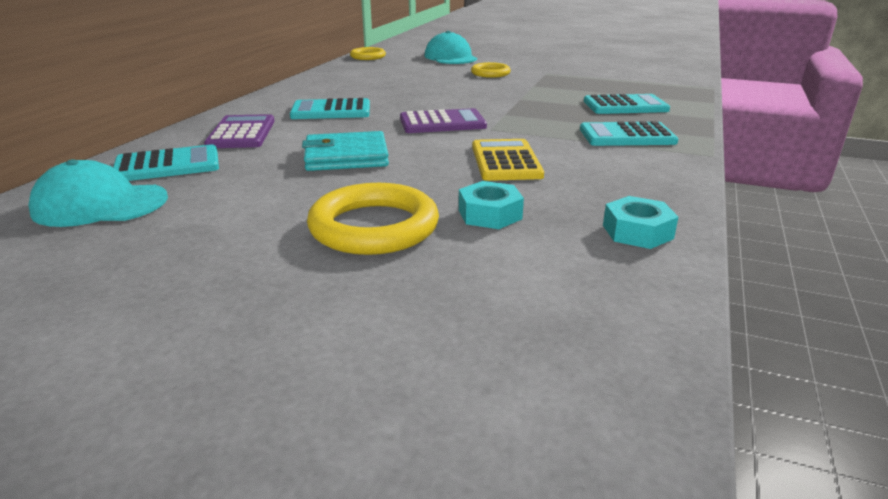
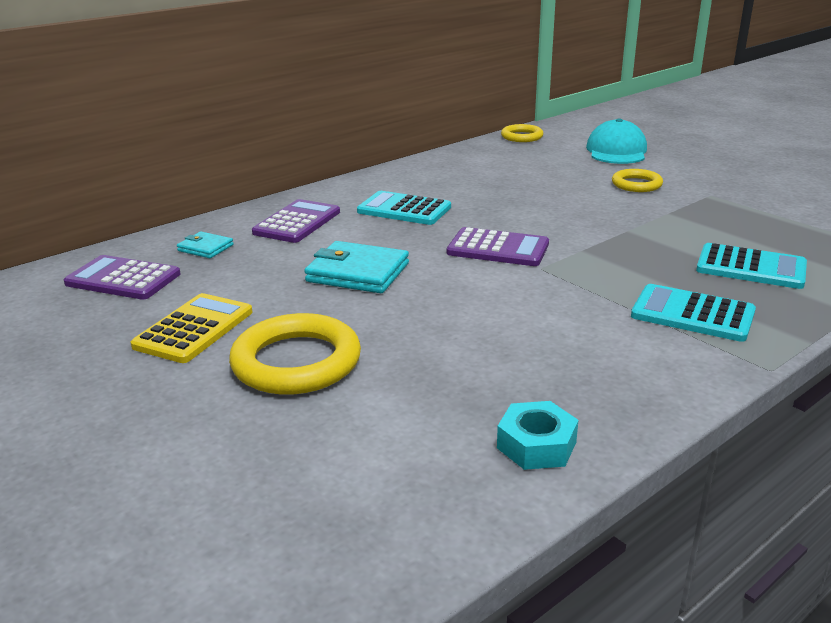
camera: 30 degrees right, 0 degrees up
(100, 205) = (123, 279): turquoise cap -> purple calculator
(167, 165) = (205, 248): turquoise calculator -> turquoise wallet
(489, 214) = (413, 378): turquoise nut -> none
(506, 161) = (506, 316): yellow calculator -> yellow calculator (194, 329)

